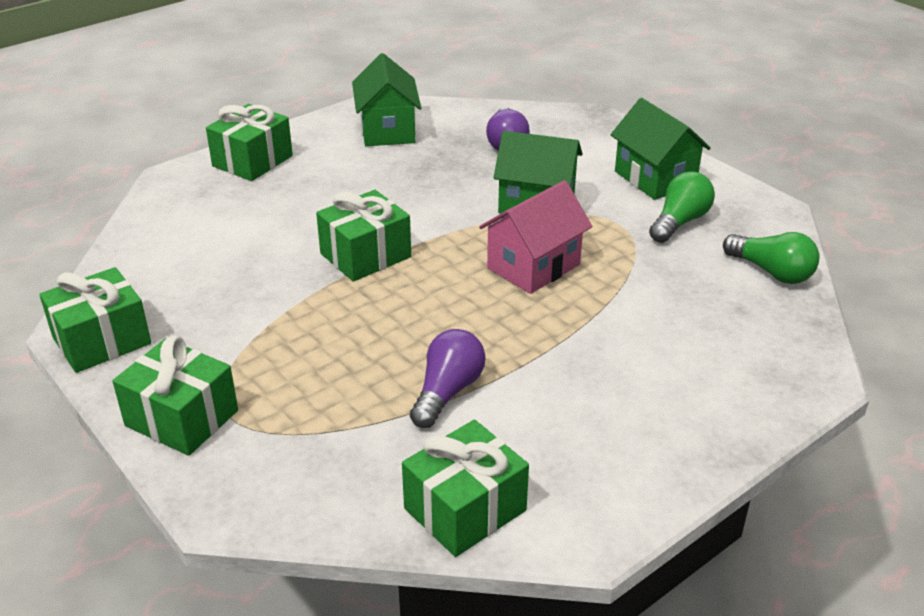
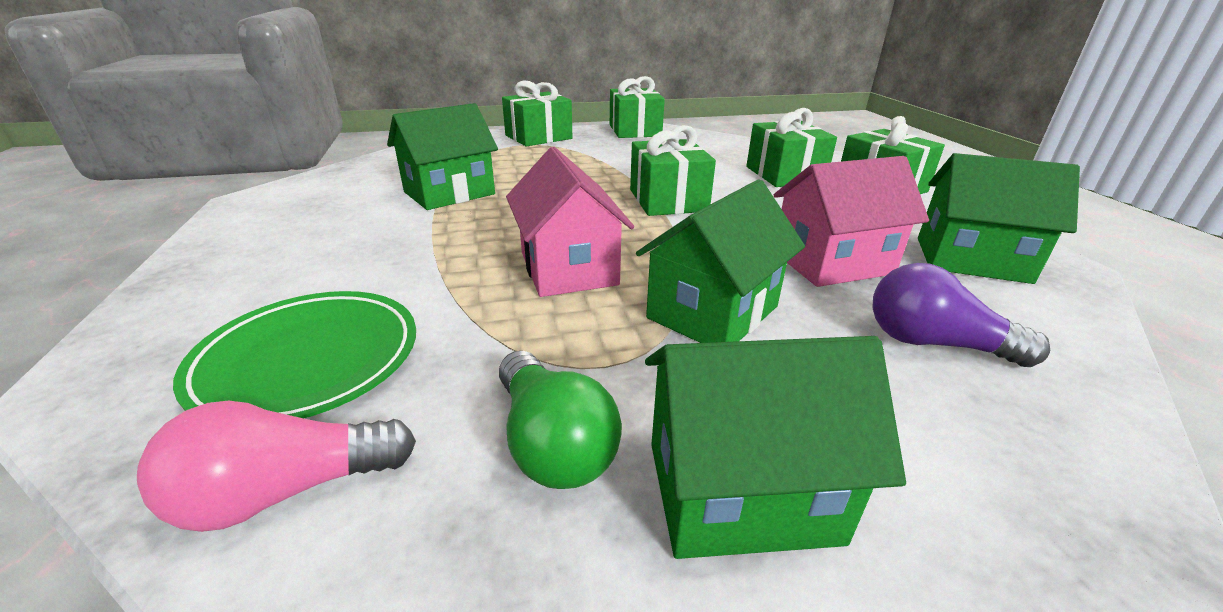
camera: 115 degrees right, 5 degrees down
(433, 173) = (832, 262): none -> pink house
(447, 392) = (449, 193): purple light bulb -> green house
(465, 509) = (344, 177): green gift -> green gift (784, 175)
(716, 315) = (309, 361): none -> green plate
(771, 272) = (285, 491): green light bulb -> pink light bulb

